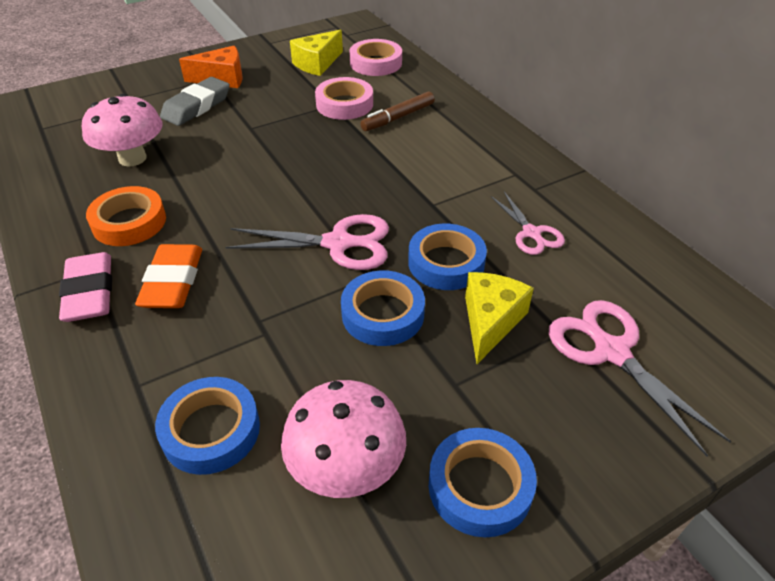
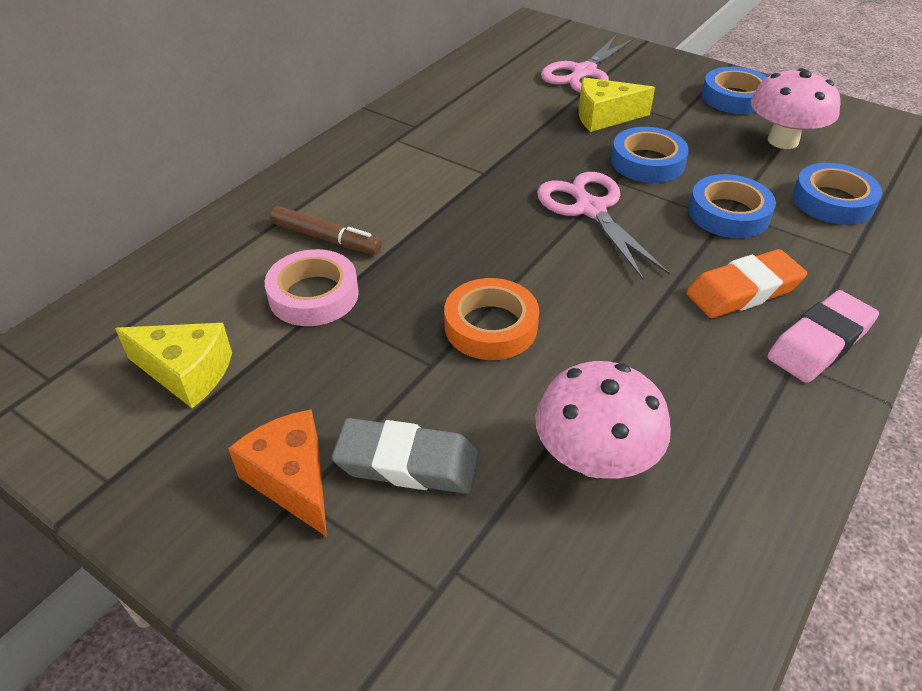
camera: 115 degrees left, 0 degrees up
(129, 222) = (707, 376): orange tape -> orange tape (491, 326)
(376, 63) = (165, 305): pink tape -> none
(446, 263) = (559, 148): blue tape -> blue tape (728, 213)
(531, 233) = (483, 117): pink scissors -> none

